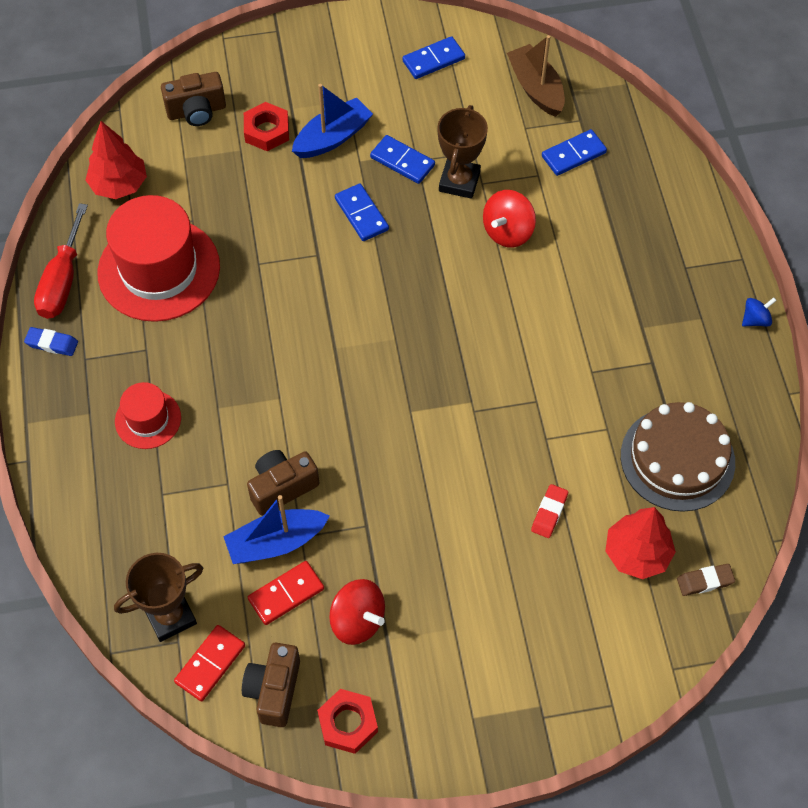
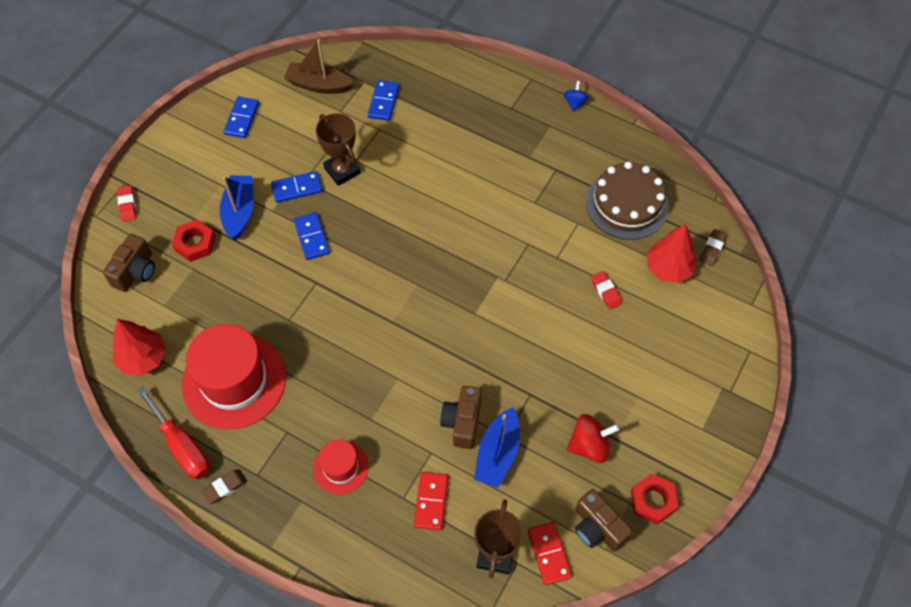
camera: 50 degrees left, 0 degrees up
(52, 344) = (225, 487): blue eraser -> brown eraser
(256, 51) = (127, 205): none -> red eraser
(286, 594) = (538, 473): red domino -> red domino (431, 501)
(361, 214) = (312, 237): blue domino -> blue domino turned 60 degrees clockwise
(508, 232) = (402, 172): red spinning top -> none

